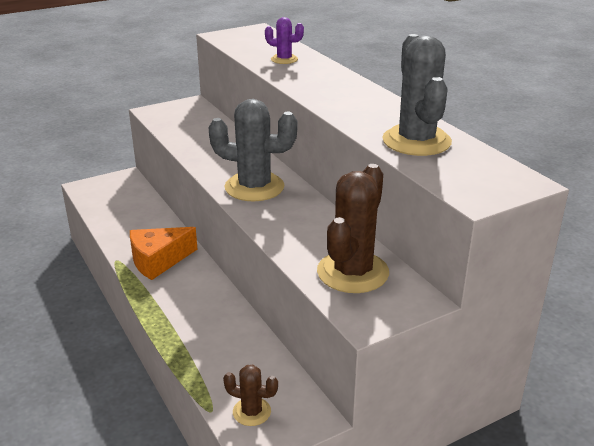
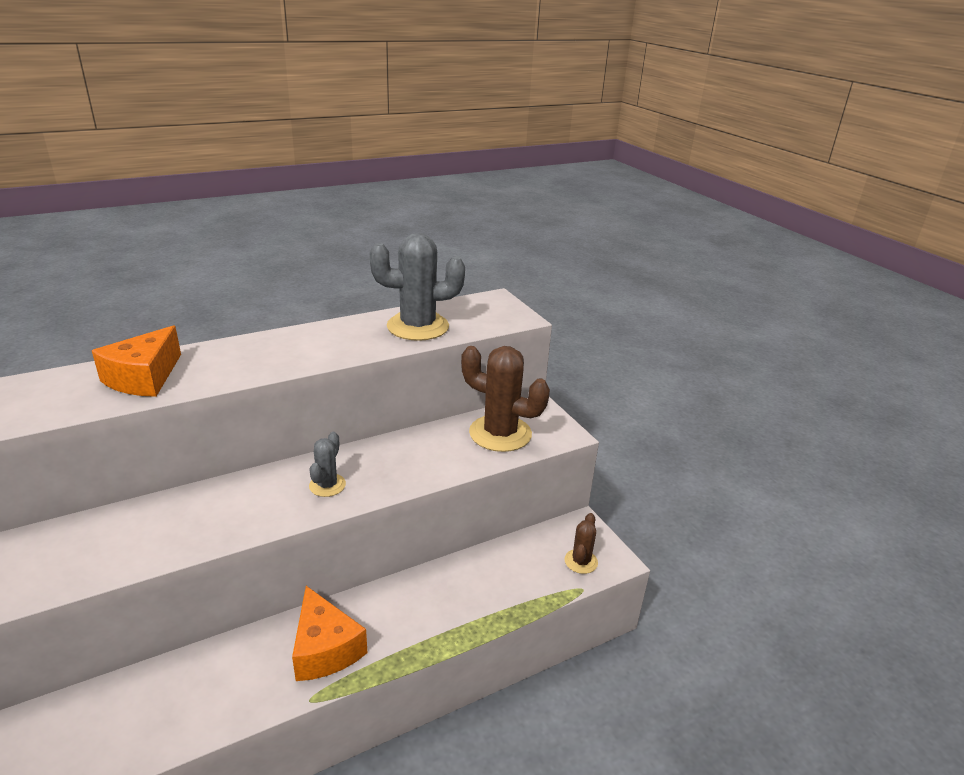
camera: 90 degrees left, 0 degrees up
(254, 187) = (327, 485): grey cactus -> grey cactus, size x0.51
(284, 59) = (144, 378): purple cactus -> orange cheese

